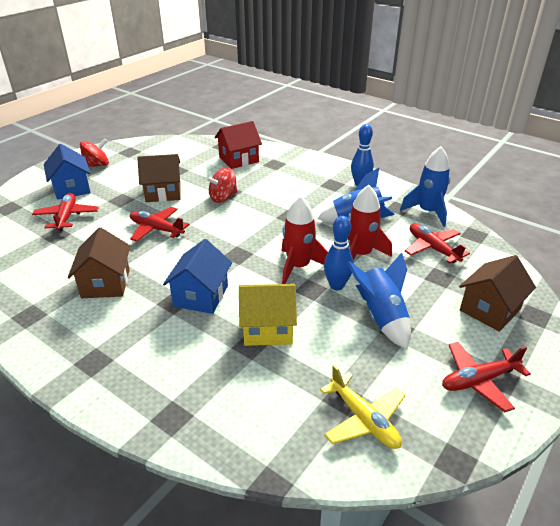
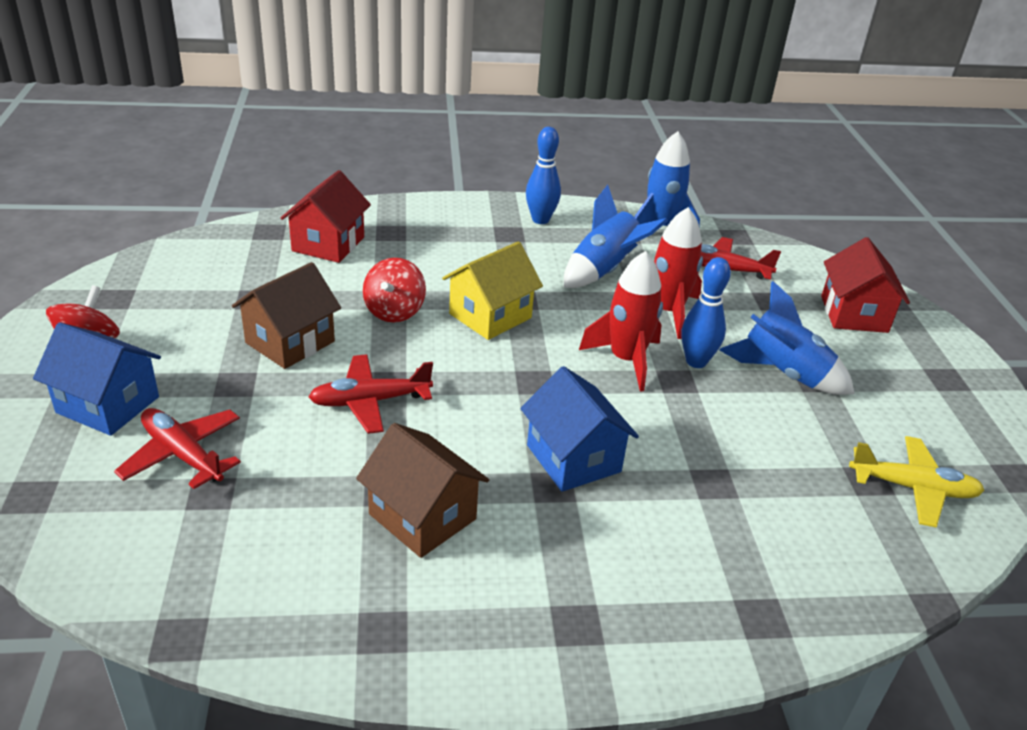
camera: 45 degrees left, 0 degrees up
(268, 329) = (703, 452): yellow house -> yellow house (490, 316)
(478, 380) = (936, 390): red plane -> none
(490, 310) = (854, 314): brown house -> red house

